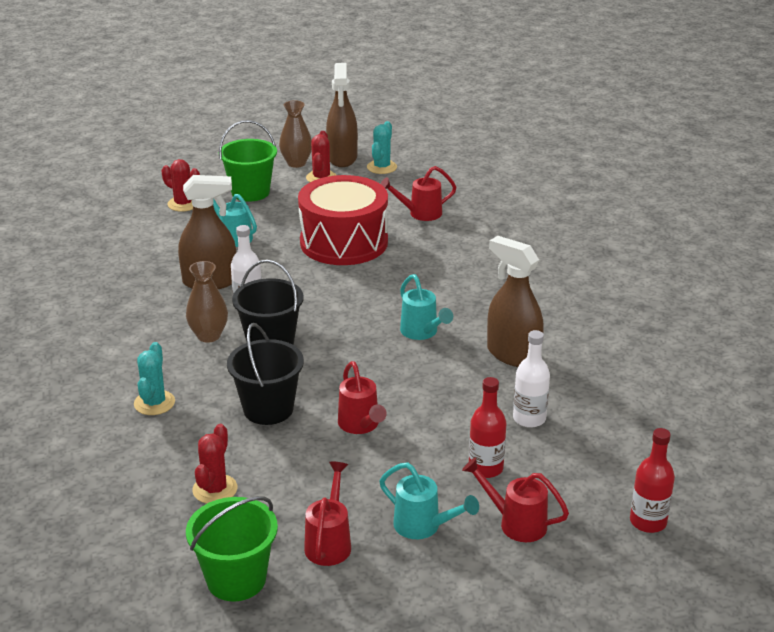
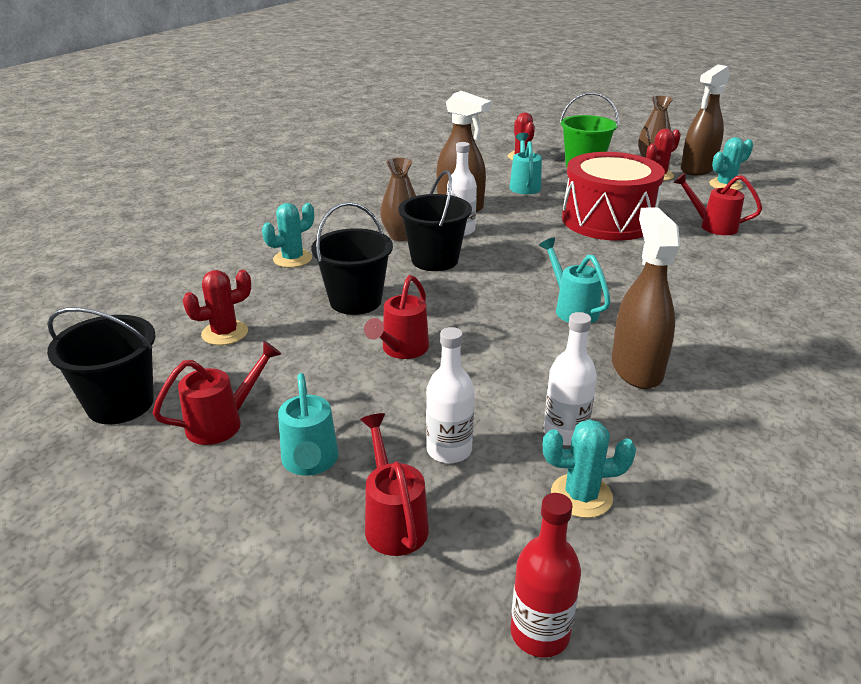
camera: 45 degrees right, 0 degrees up
(236, 579) = (120, 404): green bucket -> black bucket
(422, 332) = (572, 309): turquoise watering can -> turquoise watering can turned 135 degrees clockwise
(485, 468) = (449, 450): red bottle -> white bottle
(582, 447) = (581, 496): none -> turquoise cactus

